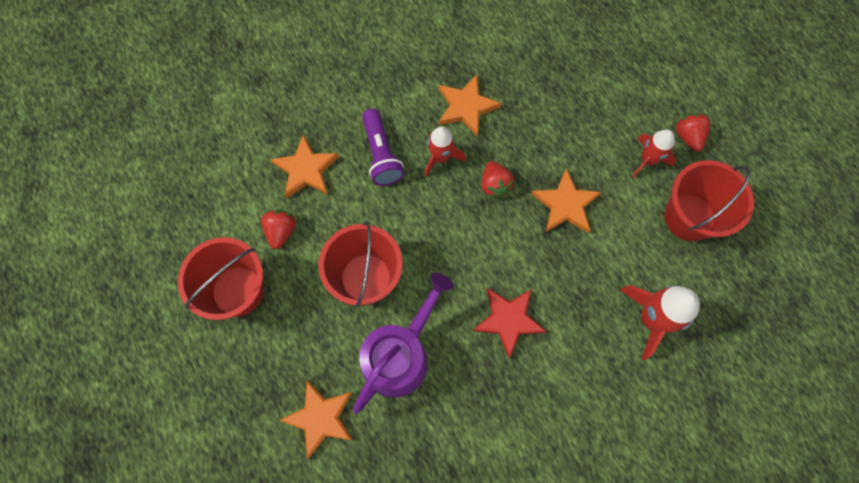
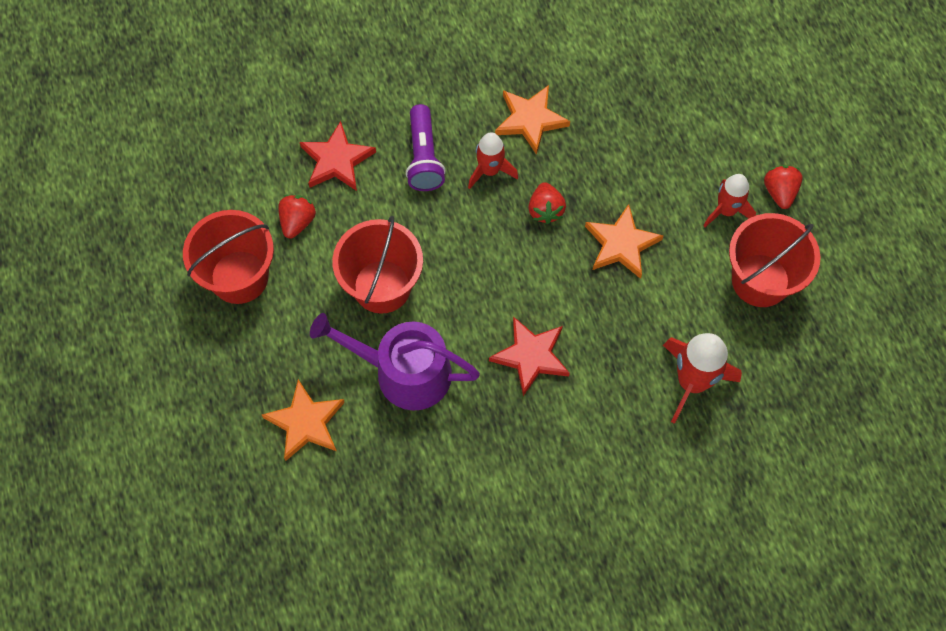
camera: 10 degrees right, 5 degrees down
(306, 169) = (337, 160): orange star -> red star
(400, 354) = (404, 372): purple watering can -> purple watering can turned 120 degrees counterclockwise

